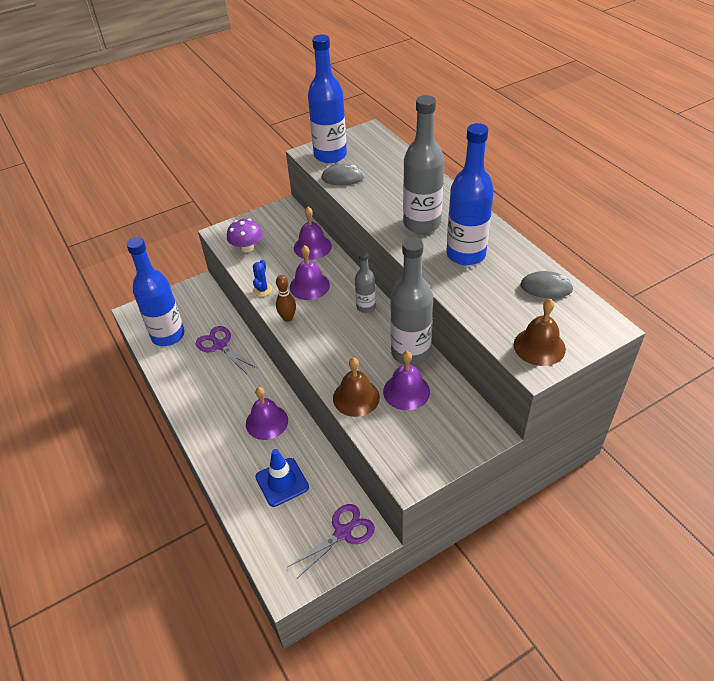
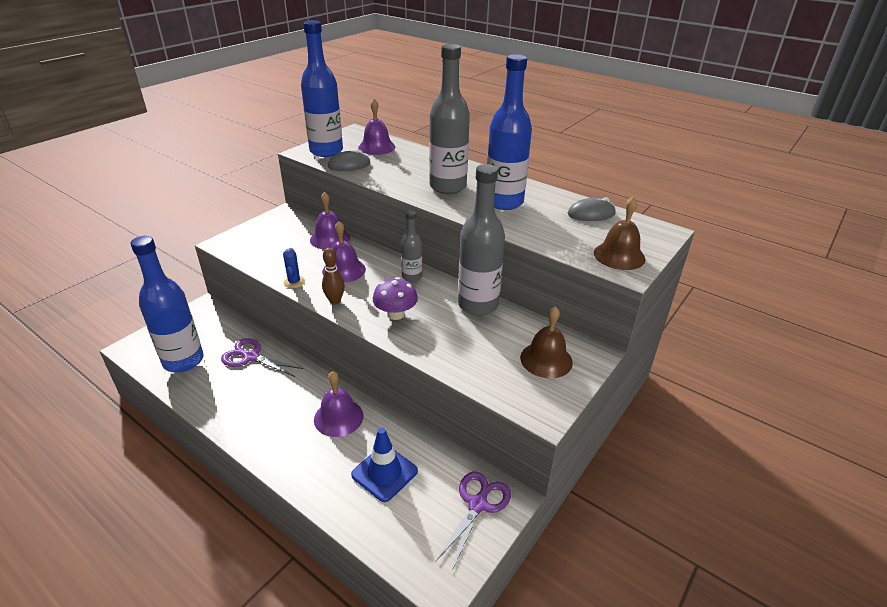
camera: 25 degrees left, 10 degrees down
(247, 247) = (259, 250): purple mushroom -> purple mushroom (395, 314)
(356, 397) = (446, 354): brown bell -> brown bell (546, 359)
(406, 391) = (494, 337): purple bell -> purple bell (376, 147)

